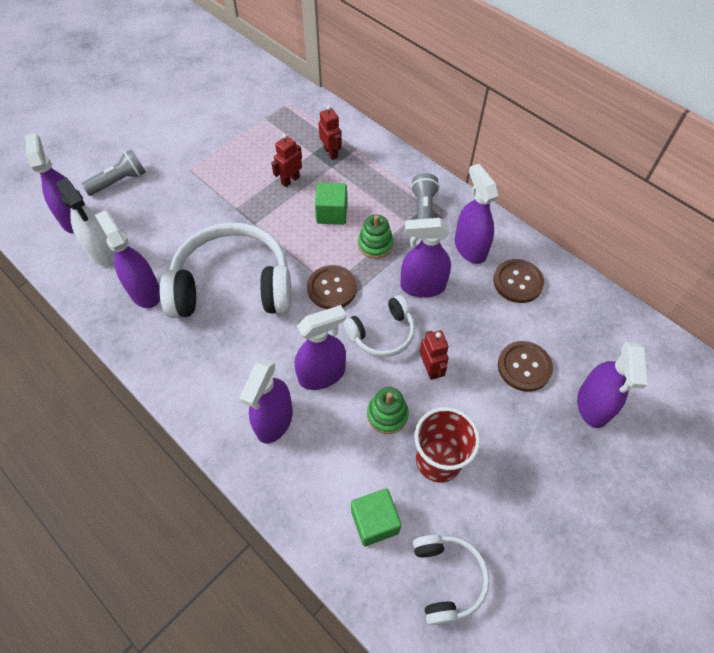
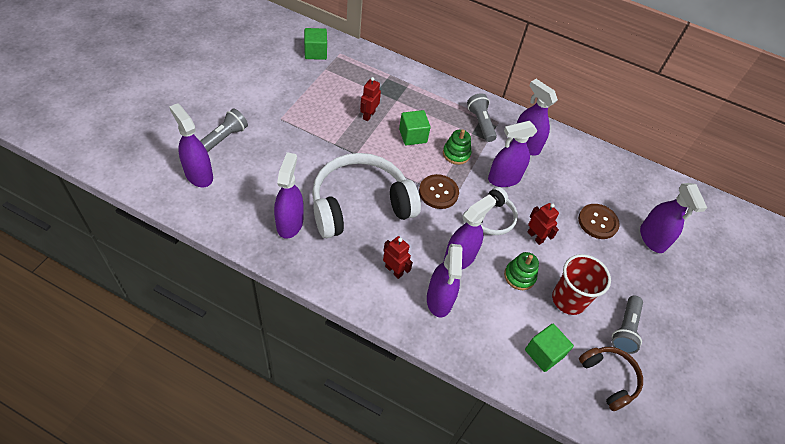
camera: 25 degrees left, 5 degrees down
(103, 252) = (238, 197): white spray bottle -> none
(145, 292) = (290, 223): purple spray bottle -> purple spray bottle turned 60 degrees clockwise
(262, 97) = (315, 52): none -> green cube
(331, 153) = (391, 89): red robot -> red robot (394, 270)
(447, 578) = (609, 378): white headphones -> brown headphones
(498, 519) = (625, 329): none -> grey flashlight
(518, 282) = (568, 163): brown button -> none

